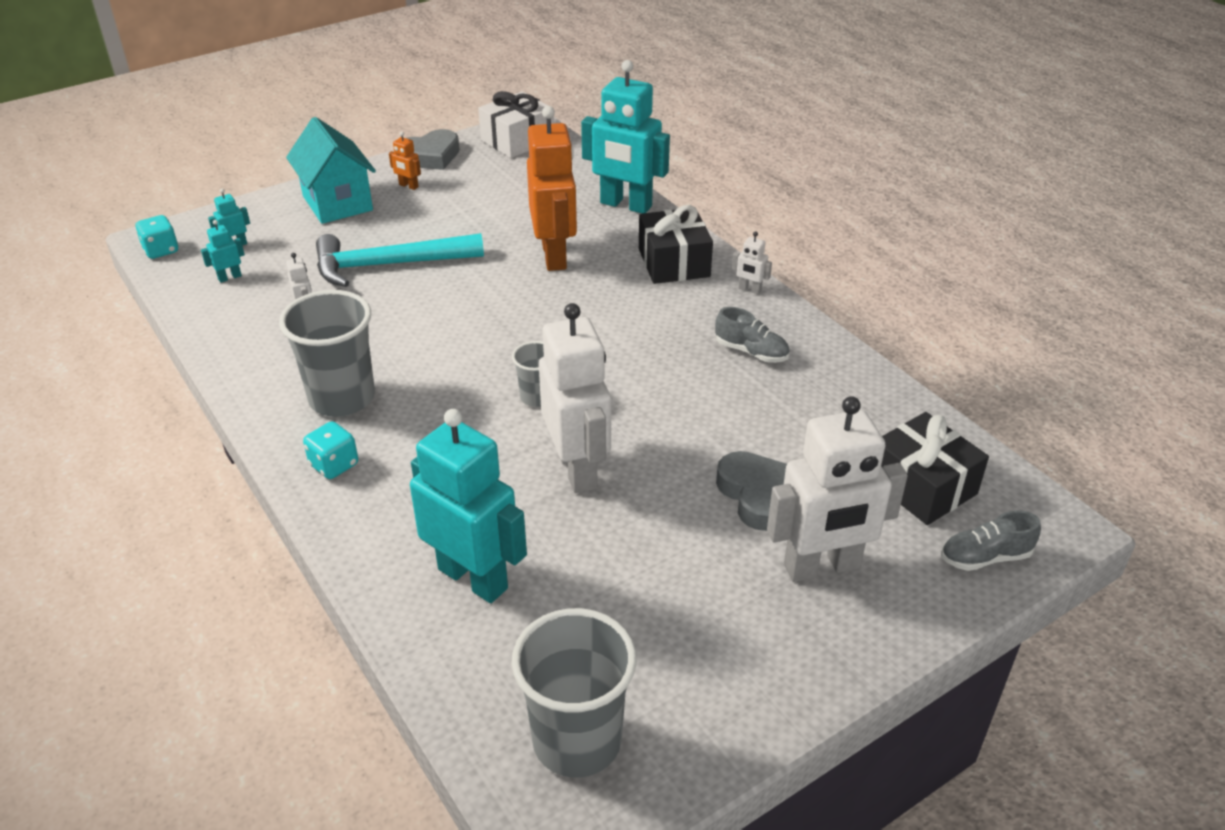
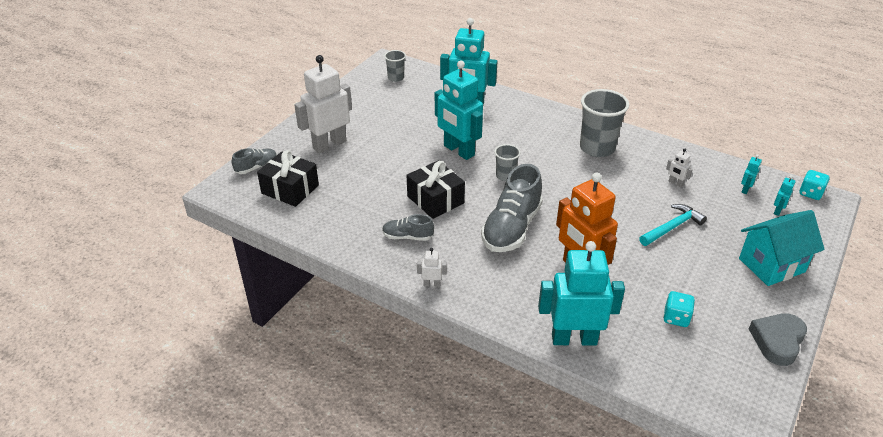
camera: 155 degrees right, 0 degrees up
(334, 465) = (565, 123): turquoise dice -> turquoise dice (676, 318)
(337, 203) = (771, 265): turquoise house -> turquoise house turned 60 degrees counterclockwise
(389, 265) = (672, 227): turquoise hammer -> turquoise hammer, size x0.66
(408, 186) = (749, 300): orange robot -> none
(517, 140) = (736, 393): white gift -> none
(577, 469) = (458, 151): white robot -> turquoise robot
(577, 741) = (396, 78): grey cup -> grey cup, size x0.53
(596, 322) = (511, 228): none -> grey shoe
(674, 262) = (497, 291): black gift -> black gift (435, 200)
(757, 495) = (369, 163): grey heart -> none

